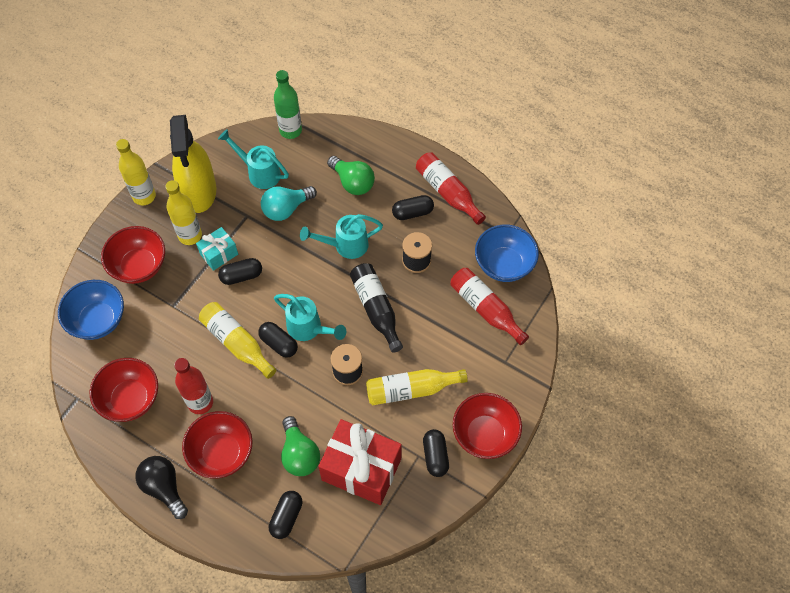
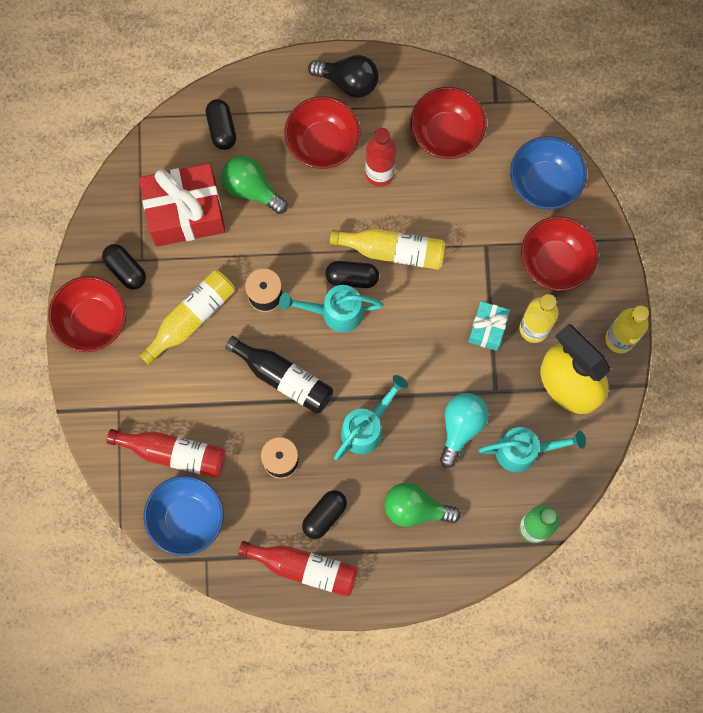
camera: 145 degrees right, 15 degrees up
(241, 276) = (445, 321): black capsule -> none

